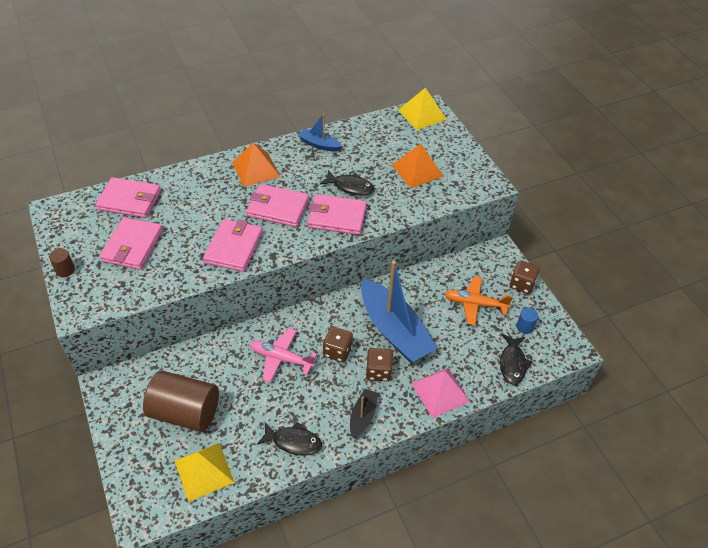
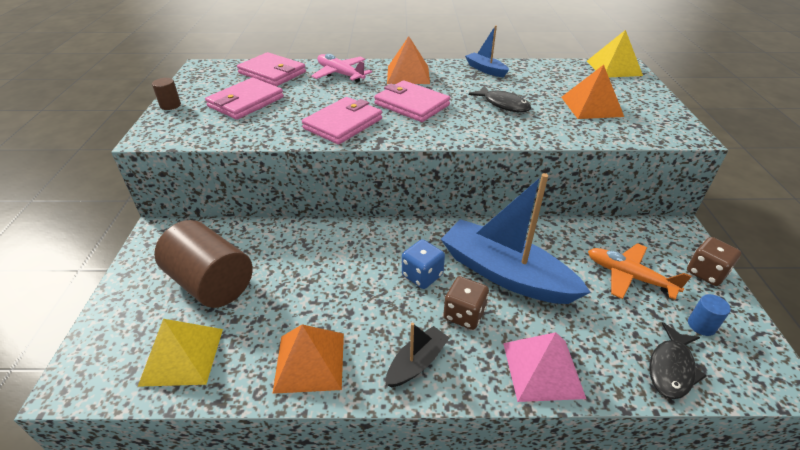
camera: 25 degrees right, 10 degrees down
(281, 358) = (351, 262): pink plane -> pink plane (340, 74)
(293, 442) = (309, 361): black fish -> orange pyramid
(337, 217) = (474, 124): pink wallet -> none
(337, 351) = (422, 275): brown dice -> blue dice
(394, 330) = (505, 274): blue boat -> blue boat turned 135 degrees clockwise

